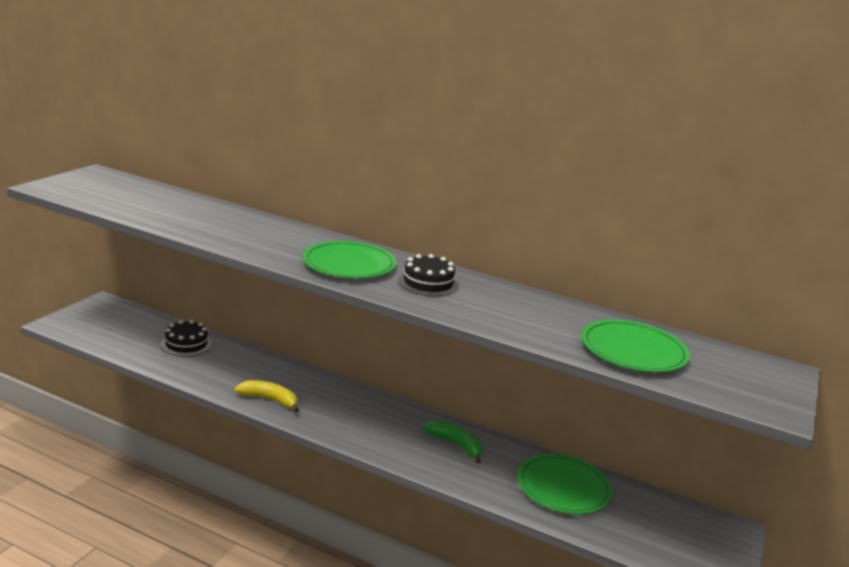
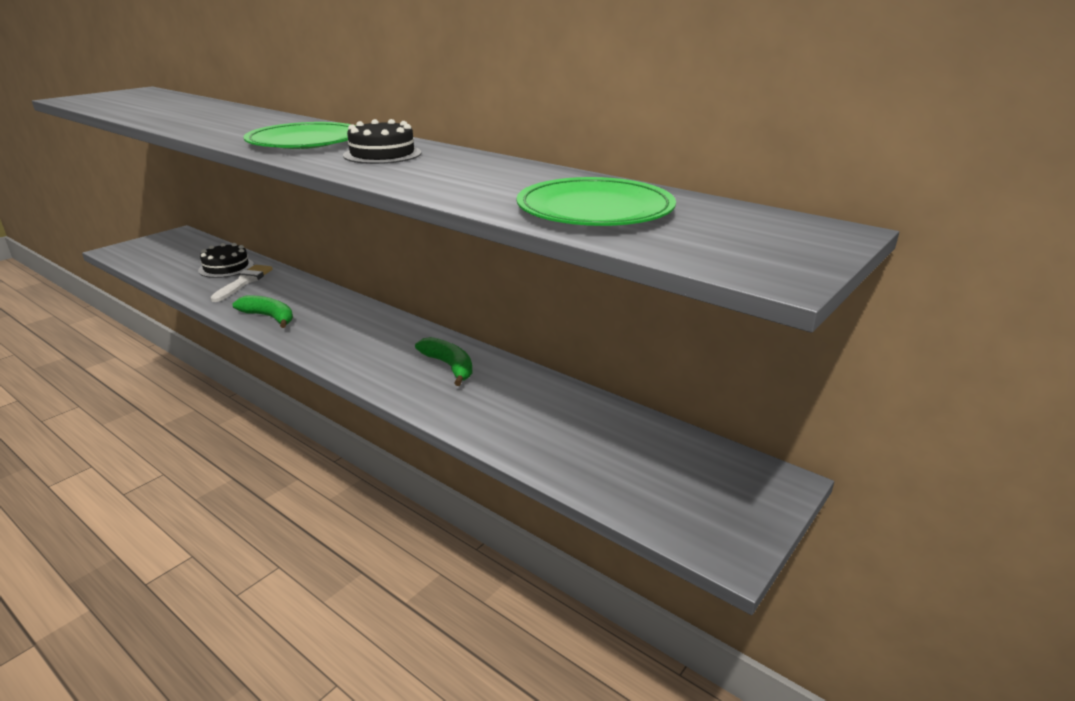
camera: 15 degrees right, 5 degrees up
(216, 361) = (244, 282): none -> white brush
(270, 400) = (269, 317): yellow banana -> green banana
(563, 488) = (557, 419): green plate -> none

